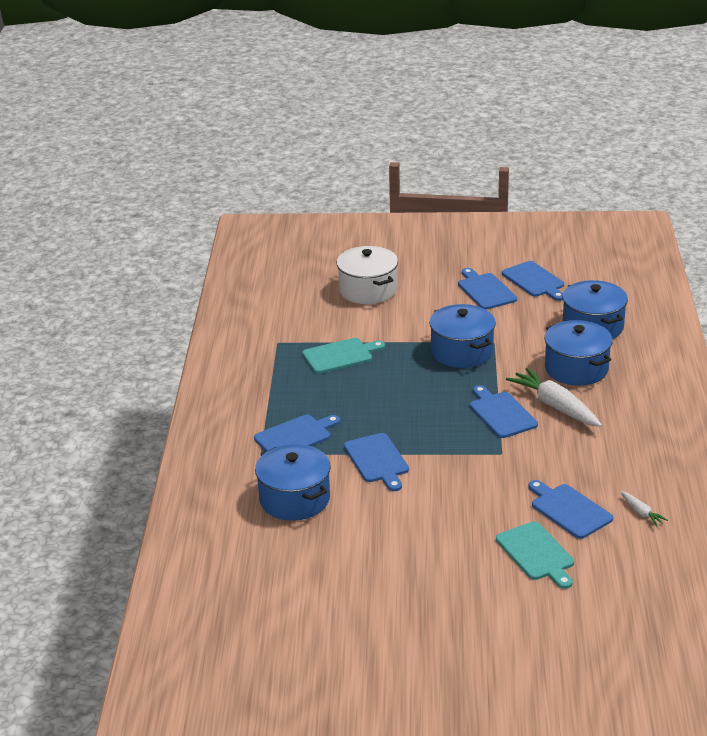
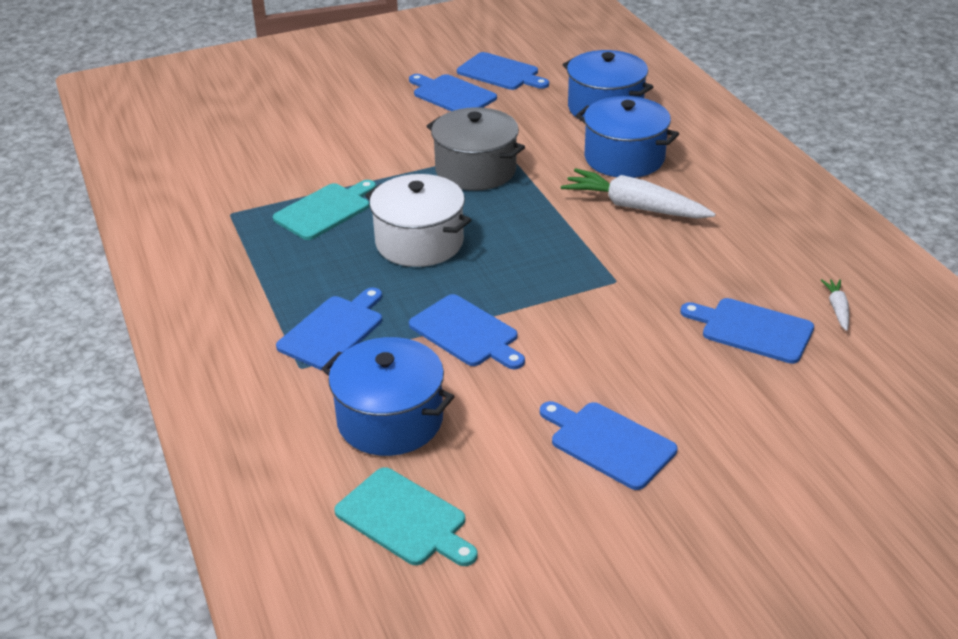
camera: 25 degrees left, 5 degrees up
(368, 290) = (307, 124): white pot -> white pot (419, 242)
(462, 352) = (475, 170): blue pot -> grey pot
(501, 413) = (578, 232): blue cutting board -> blue cutting board (609, 443)
(536, 553) = (760, 399): turquoise cutting board -> turquoise cutting board (404, 519)
(641, 513) = (837, 308): white carrot -> white carrot turned 120 degrees counterclockwise

